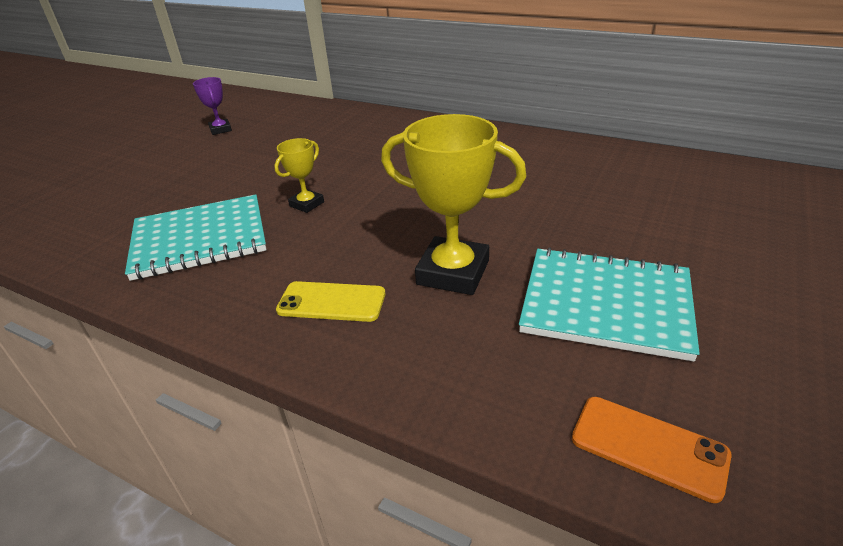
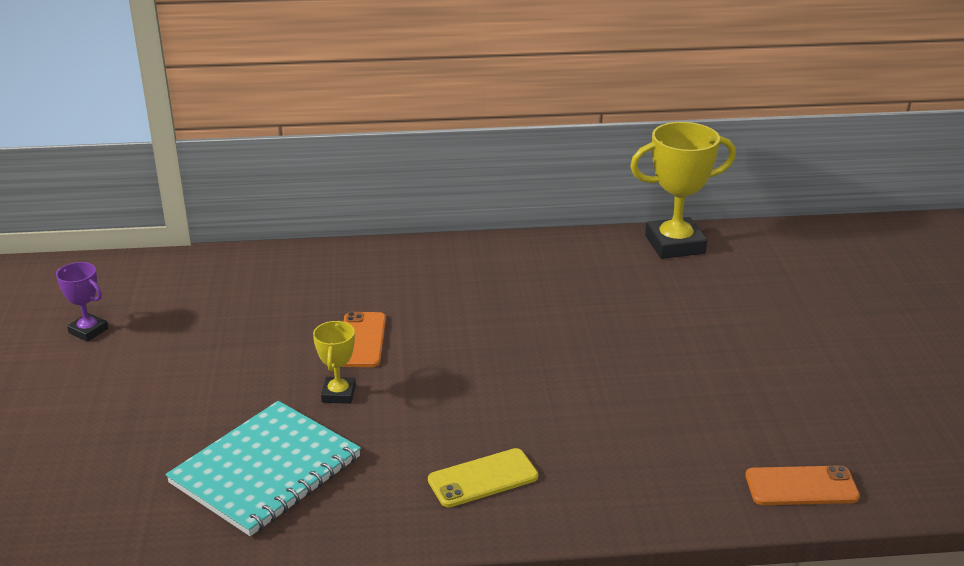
camera: 35 degrees left, 5 degrees down
(364, 174) = (361, 340): none -> orange phone
(453, 272) = (561, 414): yellow trophy -> yellow trophy (675, 244)
(606, 304) = (702, 399): turquoise notebook -> none

